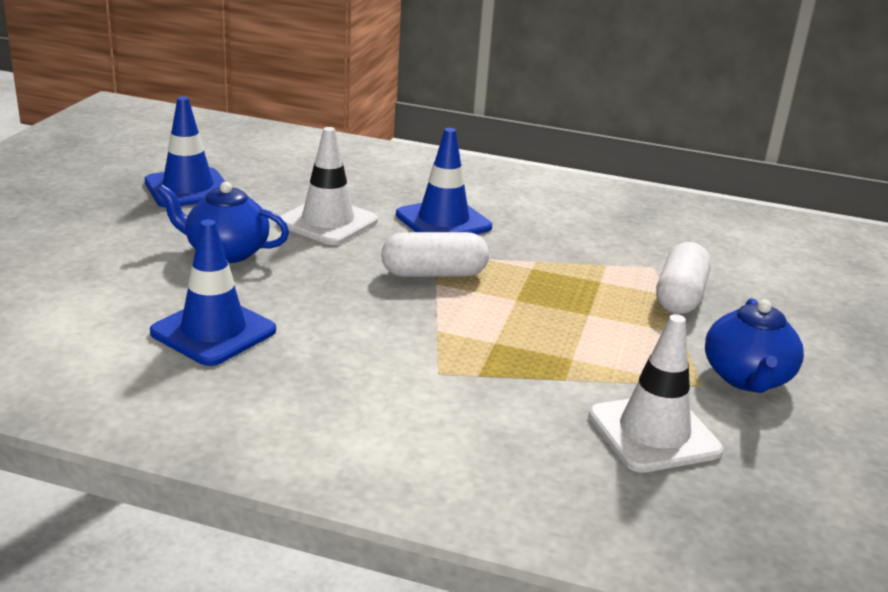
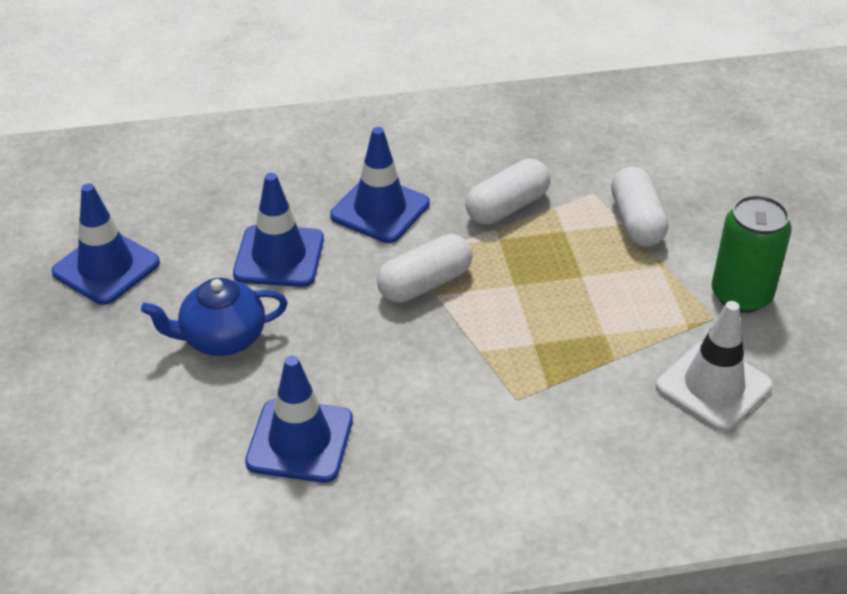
camera: 25 degrees left, 15 degrees up
(328, 222) = (279, 256): white traffic cone -> blue traffic cone
(560, 251) = (507, 207): none -> white capsule
(747, 378) = (741, 295): blue teapot -> green can

